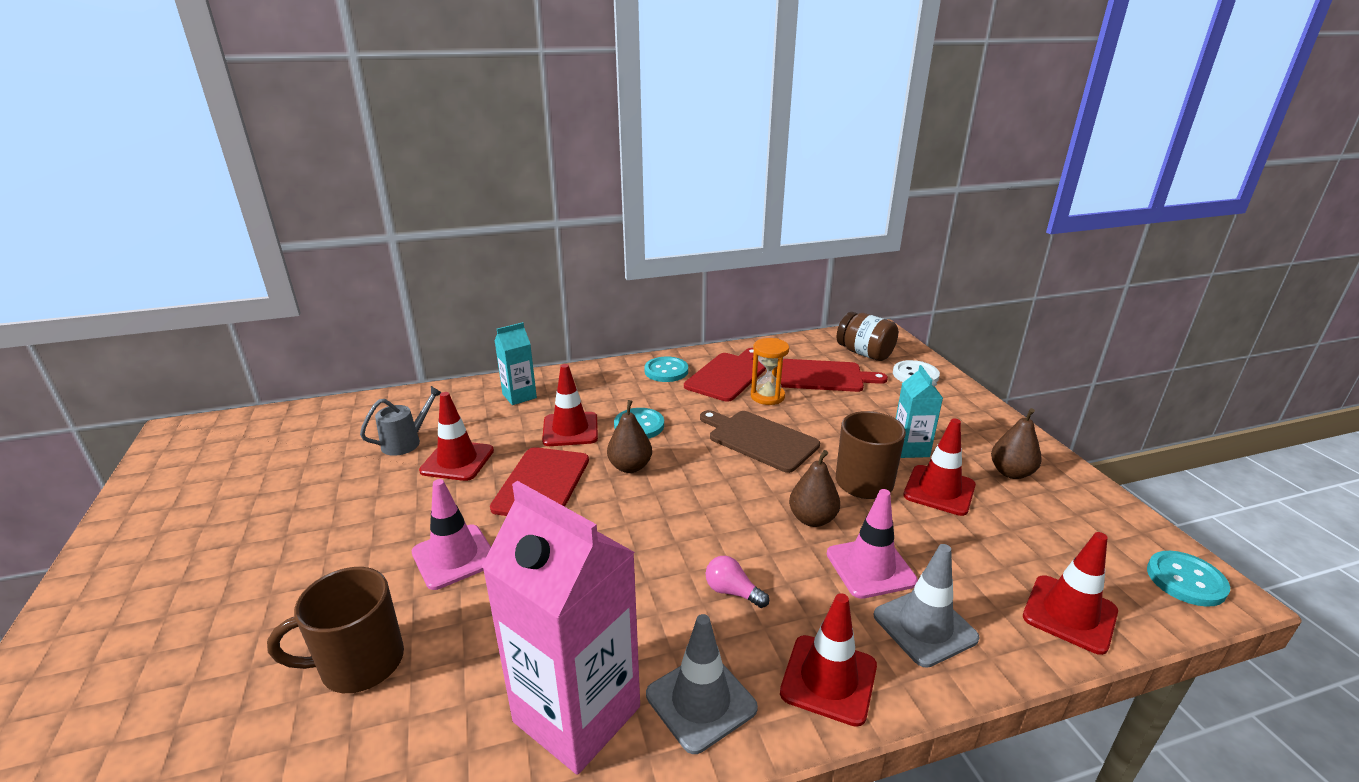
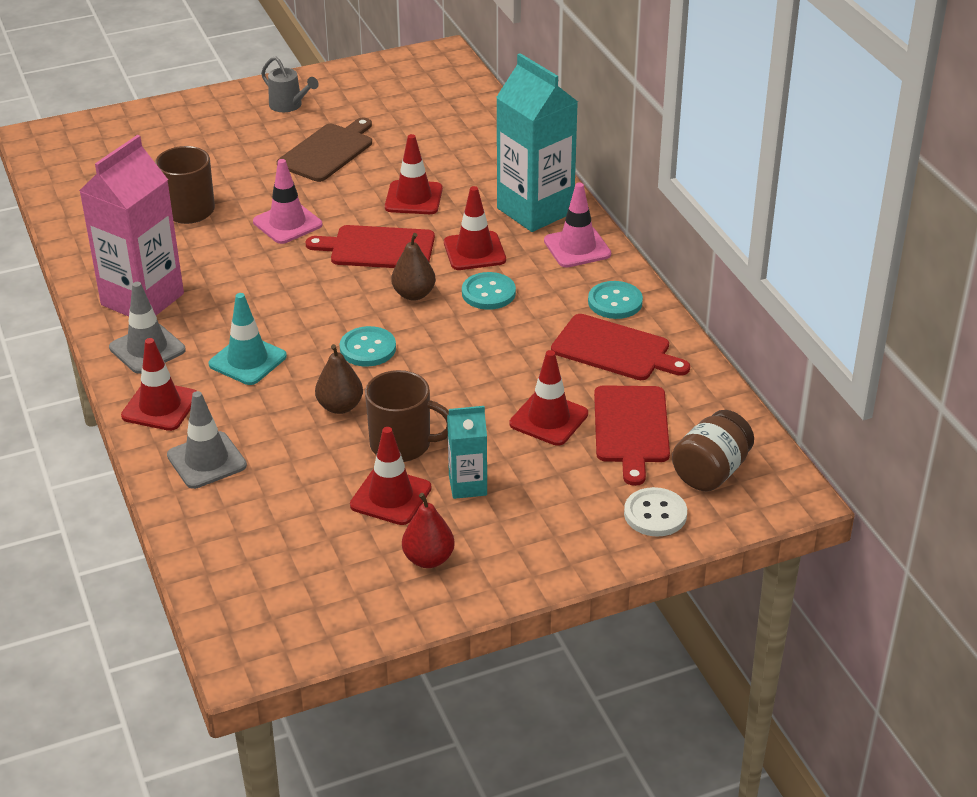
camera: 85 degrees right, 10 degrees up
(406, 442) = (440, 165): grey watering can -> grey watering can (289, 105)
(519, 396) = (535, 210): turquoise carton -> turquoise carton, size x1.95
(732, 592) = (247, 360): pink light bulb -> turquoise traffic cone
(759, 439) = (473, 374): brown cutting board -> brown cutting board (328, 151)
(767, 396) = (568, 381): orange hourglass -> none
(870, 567) = (275, 437): pink traffic cone -> pink traffic cone (577, 248)
(1011, 472) = (428, 559): brown pear -> red pear
(1069, 614) = (217, 549): red traffic cone -> red traffic cone (548, 419)
(1186, 580) = (256, 643): turquoise button -> turquoise button (368, 348)

